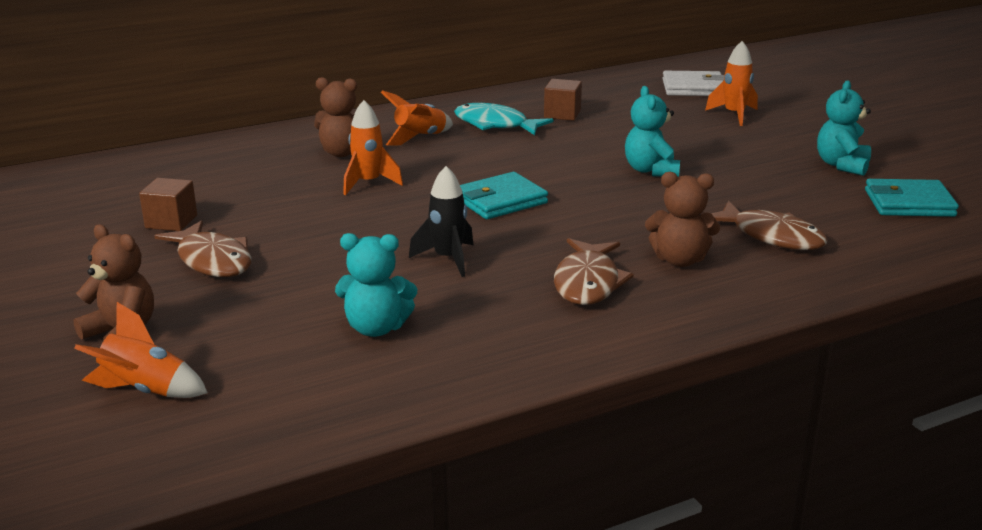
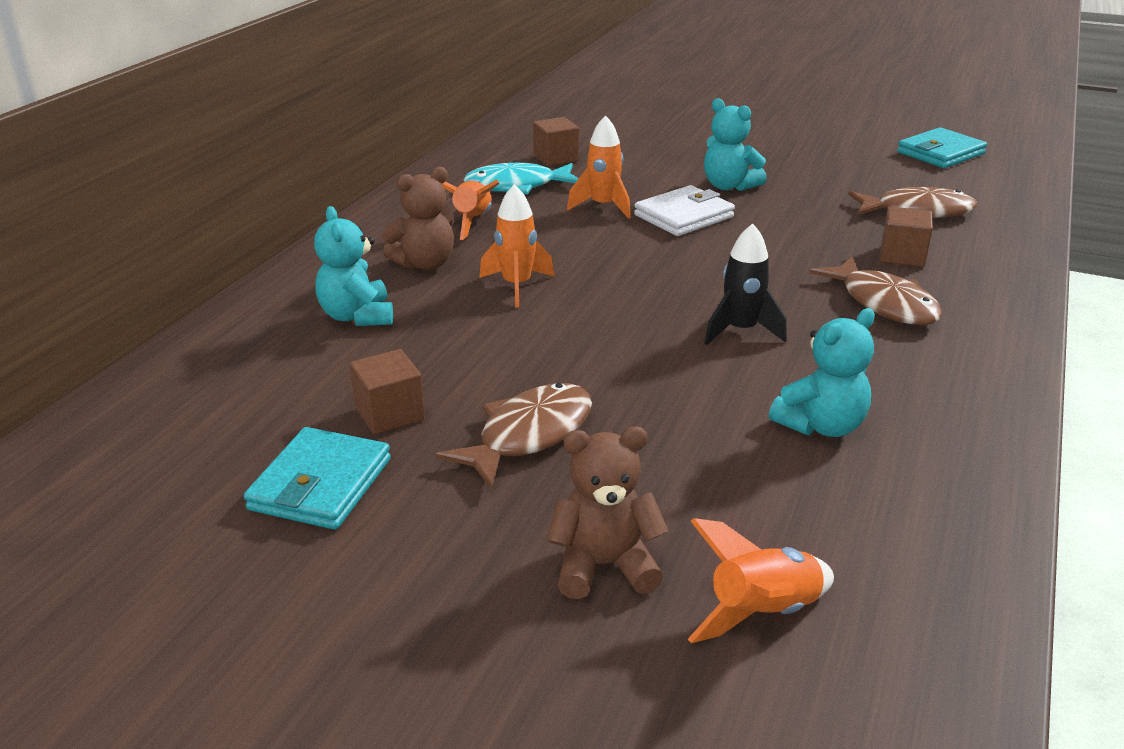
camera: 40 degrees left, 5 degrees up
(212, 260) = (528, 435): brown fish -> brown fish turned 60 degrees counterclockwise
(500, 201) = (670, 257): turquoise wallet -> turquoise wallet (321, 484)
(680, 260) = (902, 255): brown teddy bear -> brown cube
(693, 88) = (614, 103): white wallet -> white wallet (683, 216)
(734, 115) = (692, 118): orange rocket -> orange rocket (603, 207)
(842, 165) = (844, 137): turquoise teddy bear -> turquoise teddy bear (357, 316)

